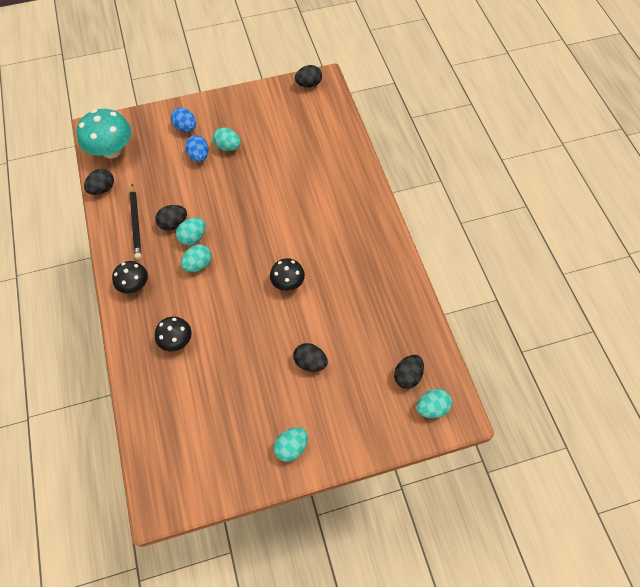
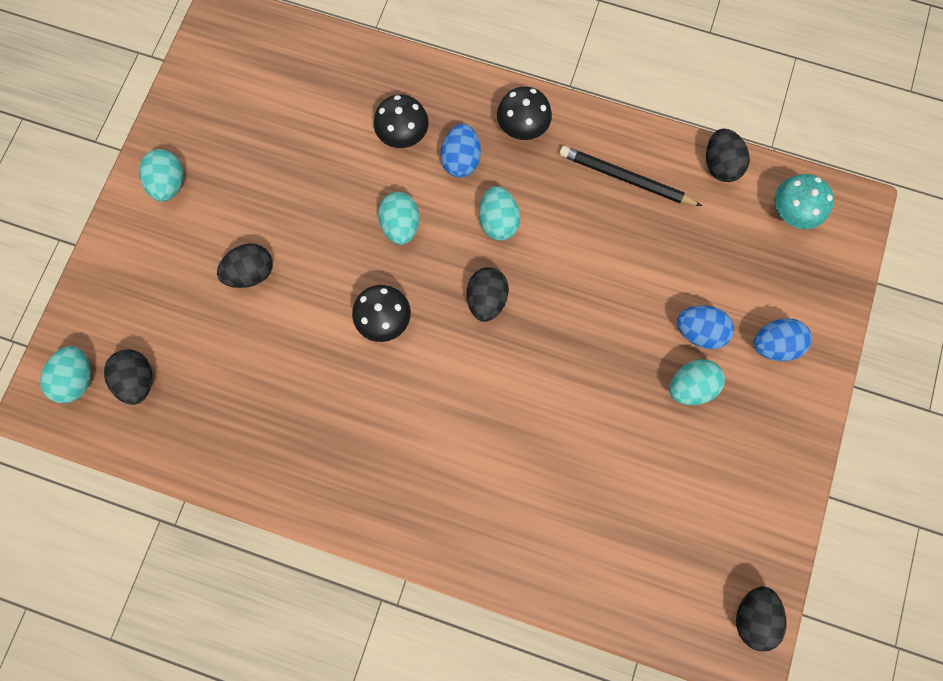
camera: 125 degrees right, 15 degrees up
(111, 150) = (790, 212): turquoise mushroom -> turquoise mushroom, size x0.59
(173, 224) = (590, 226): black egg -> black egg (486, 299)
(173, 302) = (461, 160): none -> blue egg
(193, 237) = (548, 239): turquoise egg -> turquoise egg (401, 225)

